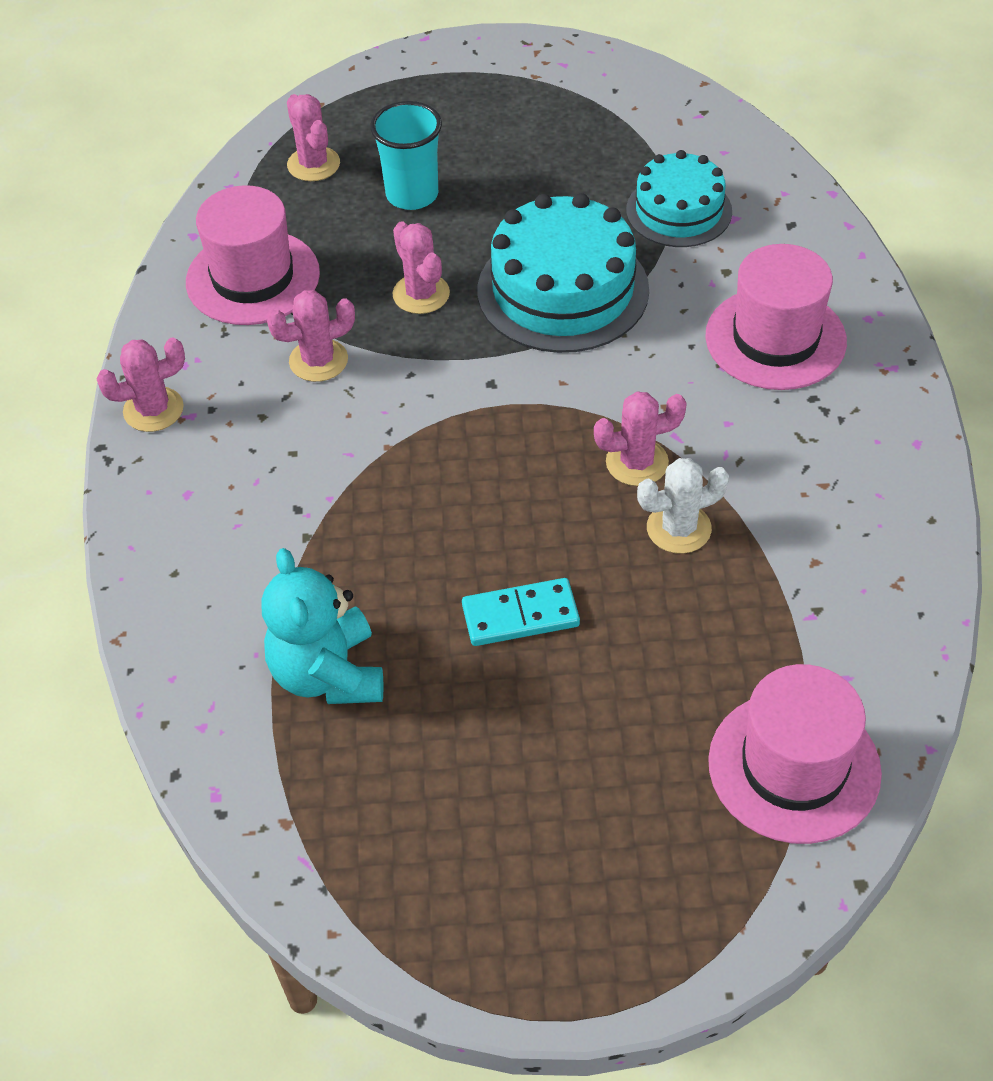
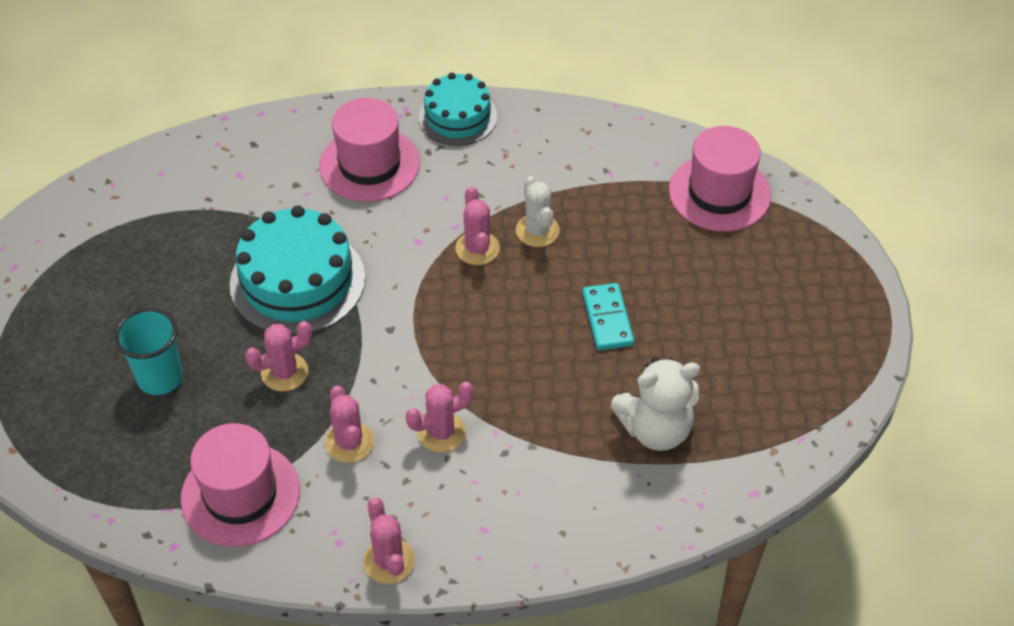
camera: 90 degrees left, 0 degrees up
(313, 164) = (99, 452): pink cactus -> pink cactus (441, 432)
(328, 674) = (655, 429): turquoise teddy bear -> white teddy bear
(679, 211) = (223, 205): turquoise cake -> turquoise cake (458, 117)

